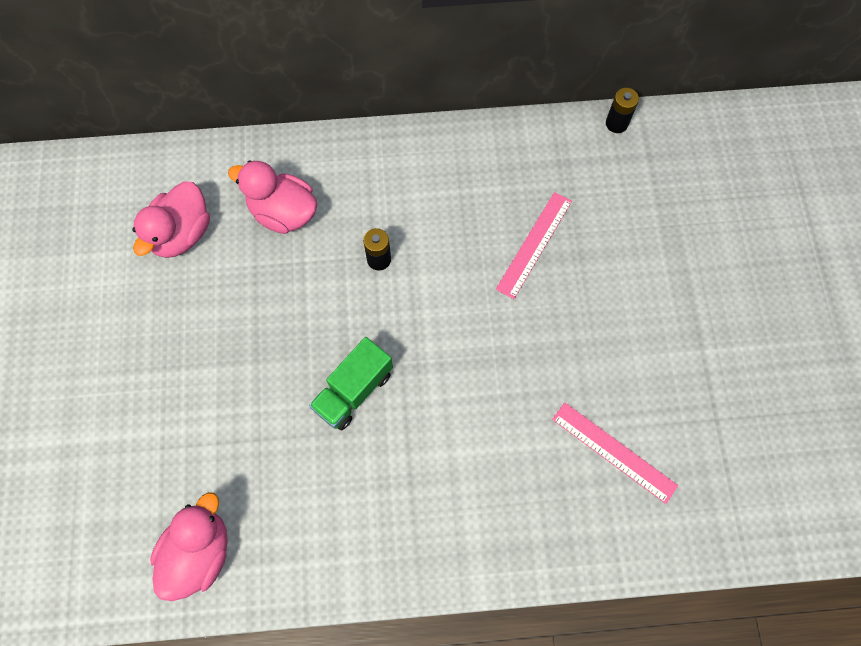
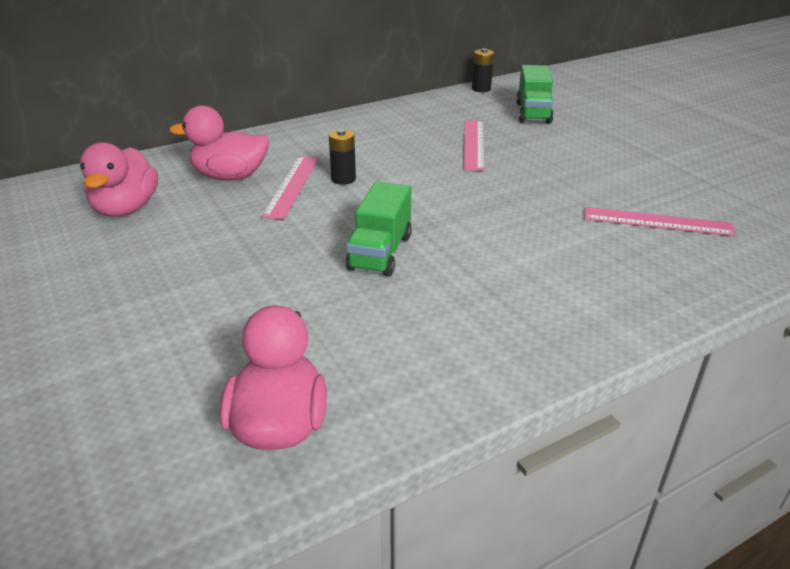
camera: 25 degrees left, 35 degrees down
(329, 252) = (292, 186): none -> pink ruler
(637, 202) = (533, 113): none -> green truck

